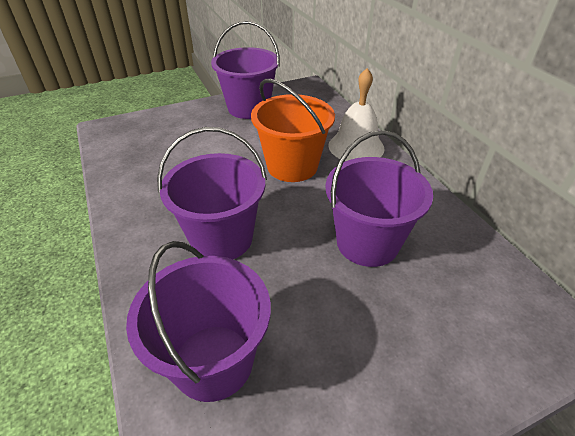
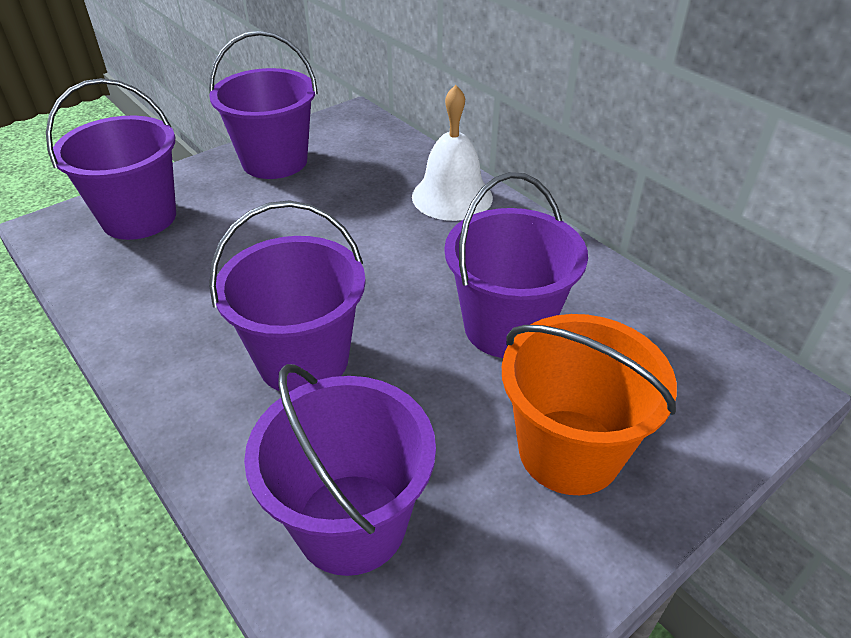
camera: 15 degrees left, 0 degrees up
(156, 130) = (139, 218): none -> purple bucket
(292, 166) = (370, 239): orange bucket -> orange bucket (569, 451)

